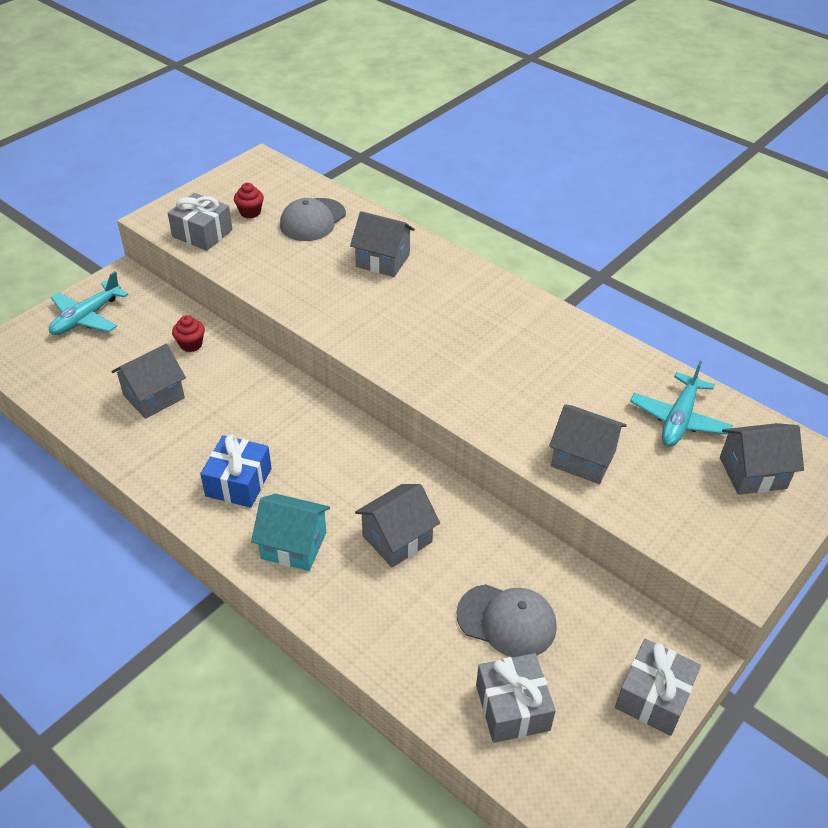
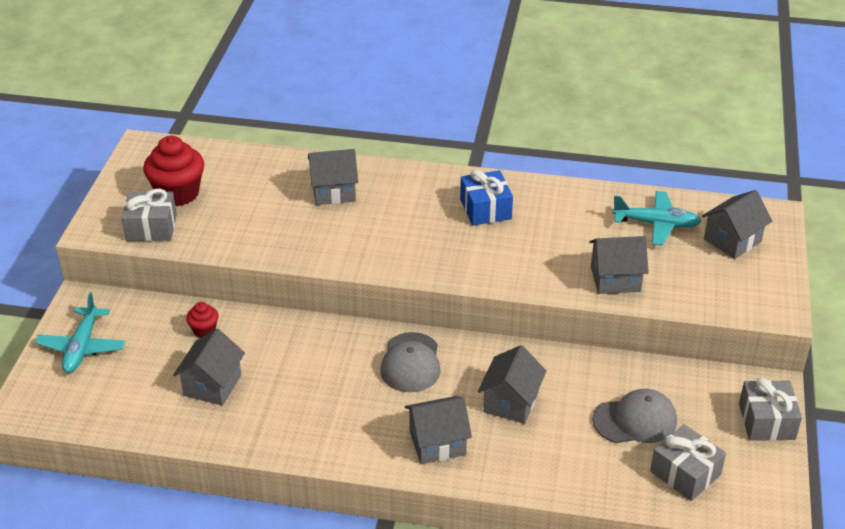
camera: 30 degrees left, 5 degrees down
(238, 482) = (350, 418): blue gift -> blue gift (485, 209)
(250, 212) = (178, 193): red cupcake -> red cupcake, size x2.00
(294, 545) = (437, 443): turquoise house -> grey house
(312, 220) = (241, 180): grey cap -> grey cap (411, 363)
(679, 419) = (656, 224): turquoise plane -> turquoise plane turned 75 degrees counterclockwise

